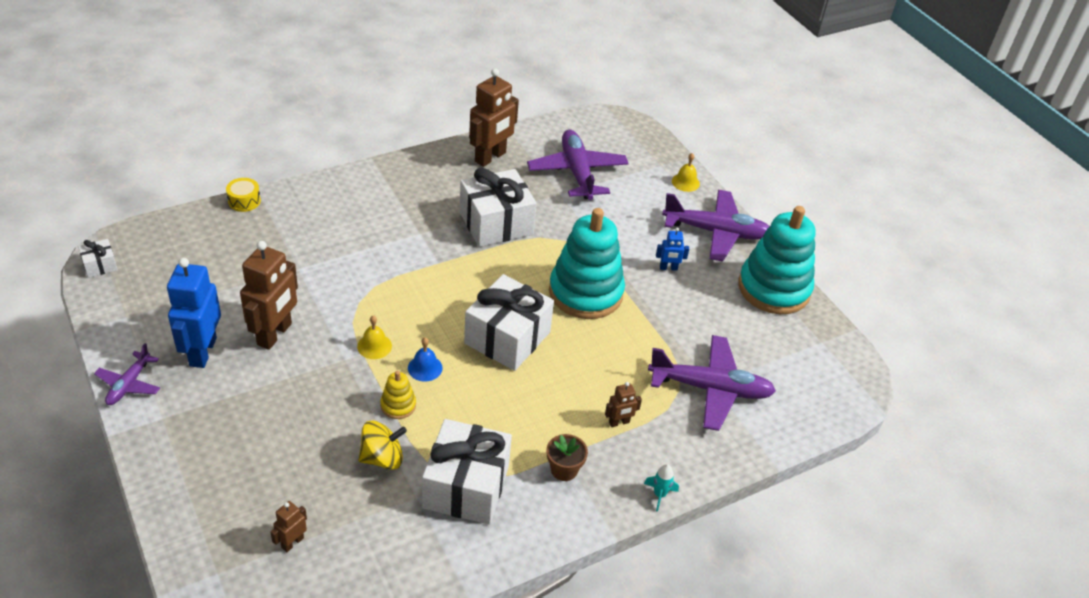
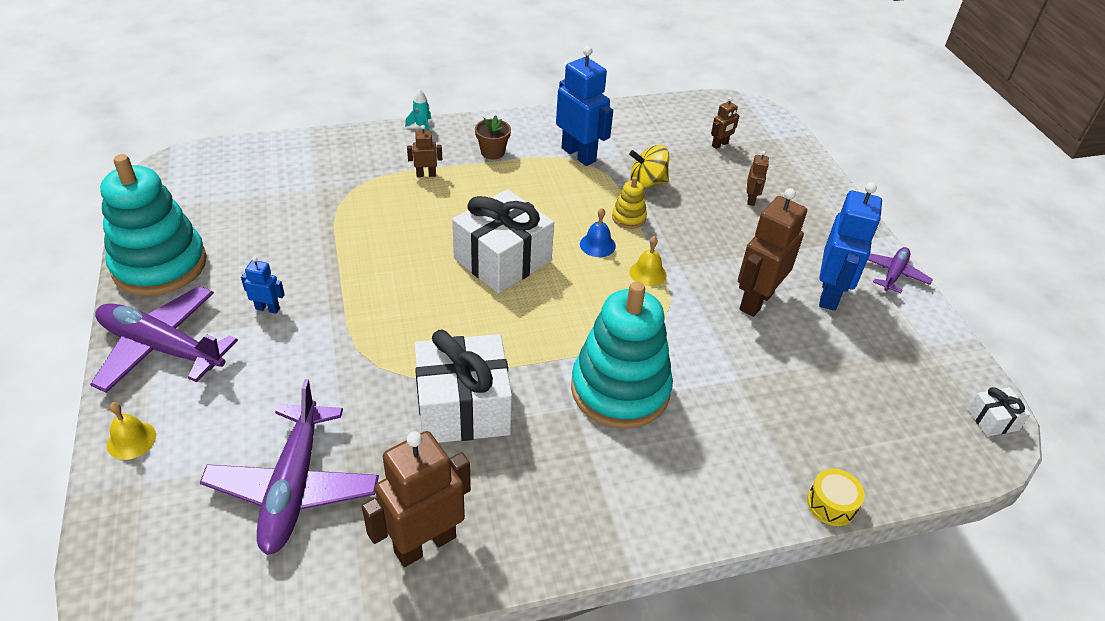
camera: 165 degrees left, 0 degrees up
(263, 456) = (751, 199): none -> brown robot
(466, 486) = (579, 154): white gift -> blue robot
(585, 292) = (390, 294): turquoise stacking toy -> turquoise stacking toy (620, 389)
(710, 389) = (320, 185): purple plane -> none

